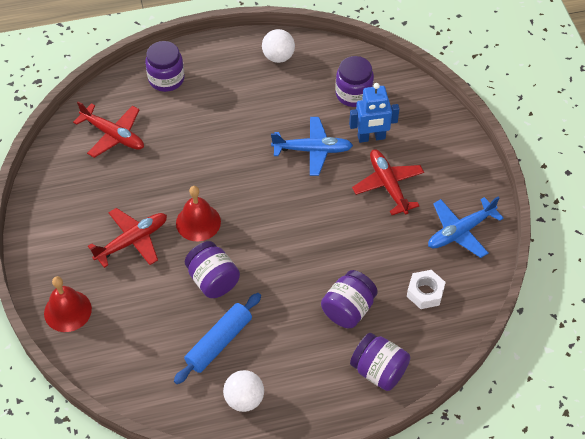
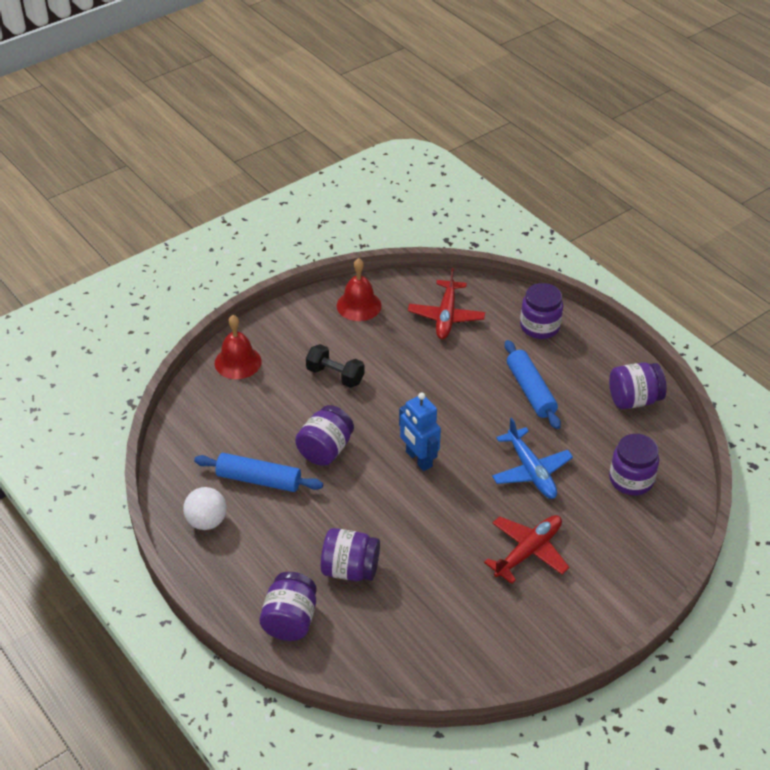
camera: 65 degrees right, 10 degrees down
(132, 241) = (335, 375): red plane -> black dumbbell
(198, 222) = (385, 414): red bell -> red bell (359, 305)
(231, 115) = (530, 391): none -> blue rolling pin
(278, 57) = (634, 400): white ball -> purple jar
(371, 137) = (582, 515): blue robot -> blue robot (418, 459)
(425, 292) = (408, 631): white nut -> none
(460, 231) = (508, 639): blue plane -> none

